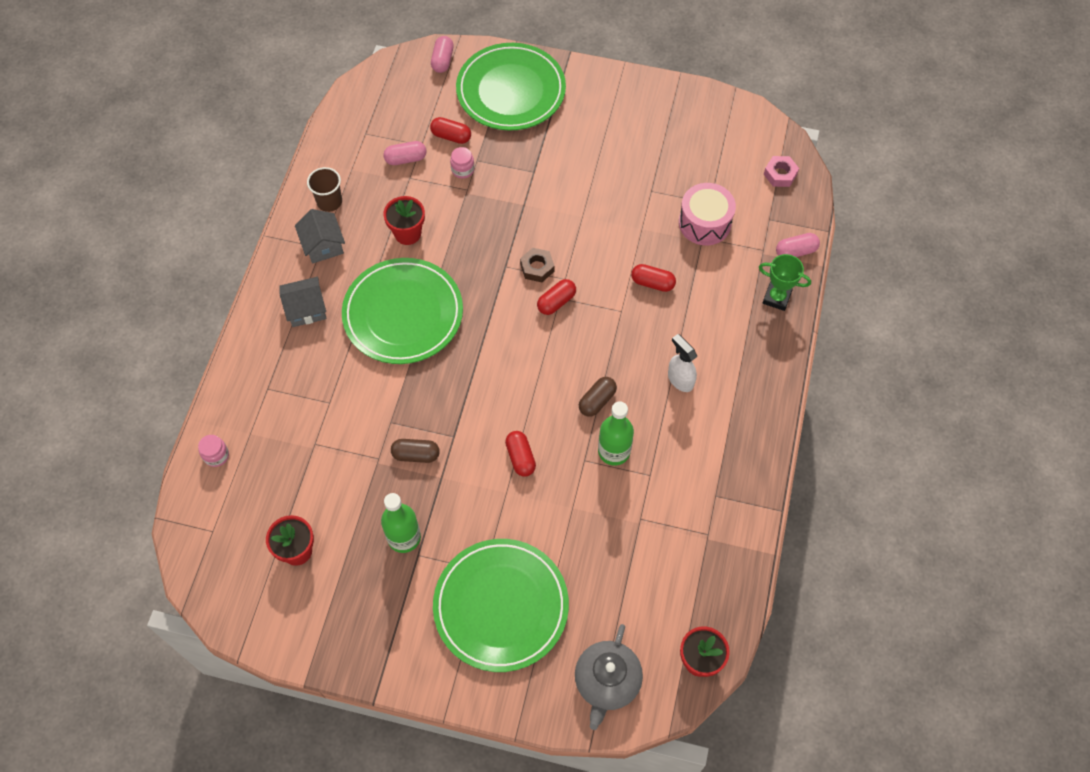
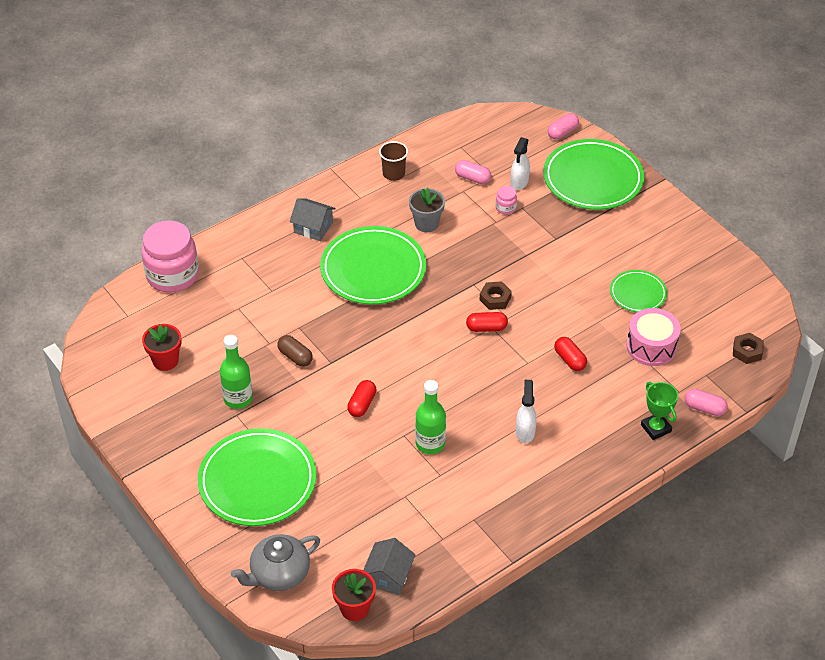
camera: 40 degrees right, 15 degrees down
(216, 455) = (172, 275): pink jar -> pink jar, size x2.44
(323, 245) = (362, 197): grey house -> grey house (388, 576)
(407, 233) = (426, 224): red flower pot -> grey flower pot
(451, 136) = (519, 182): red capsule -> white spray bottle
(597, 401) = (451, 406): brown capsule -> none
(649, 179) = (638, 293): none -> green plate
(780, 174) = (747, 351): pink nut -> brown nut

